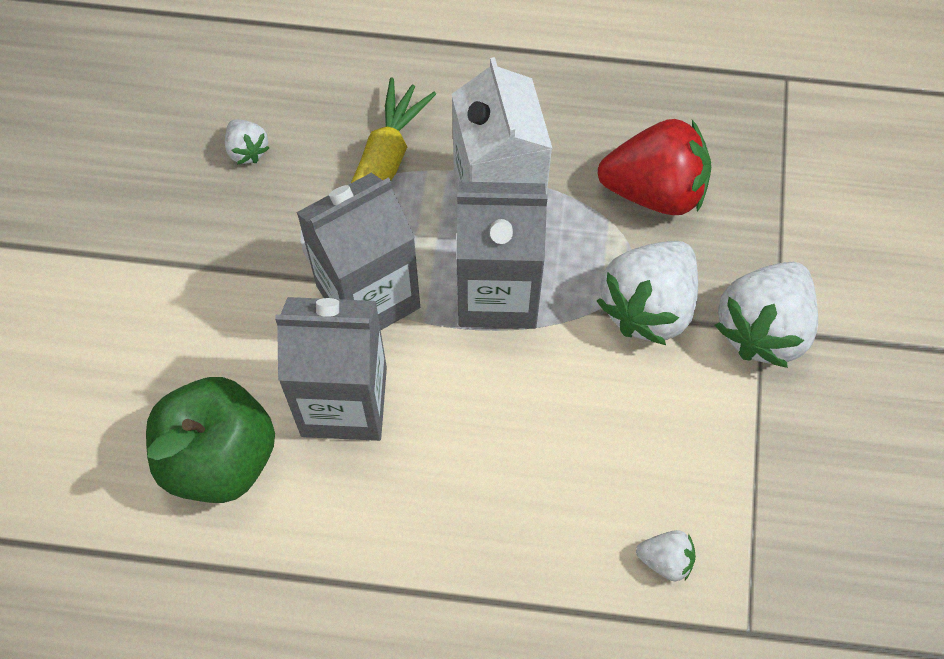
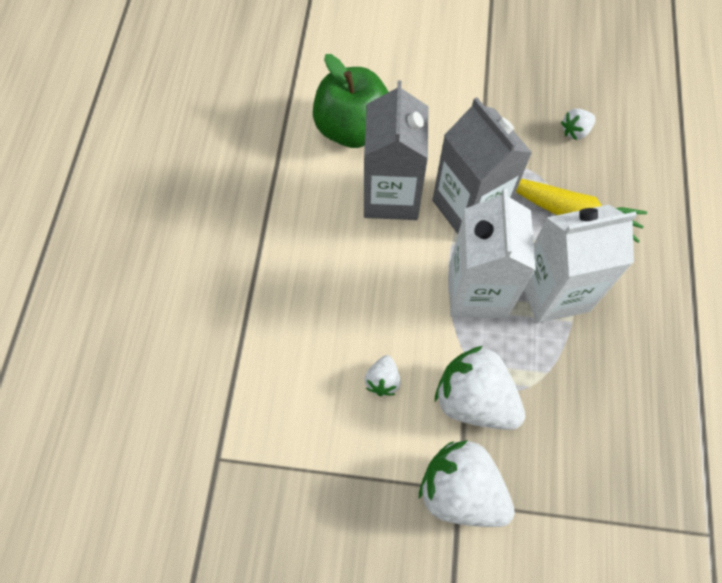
camera: 90 degrees right, 0 degrees up
(498, 293) = (478, 291): grey carton -> white carton
(655, 189) = (579, 410): red strawberry -> none
(666, 560) = (274, 402): white strawberry -> white strawberry (383, 380)

